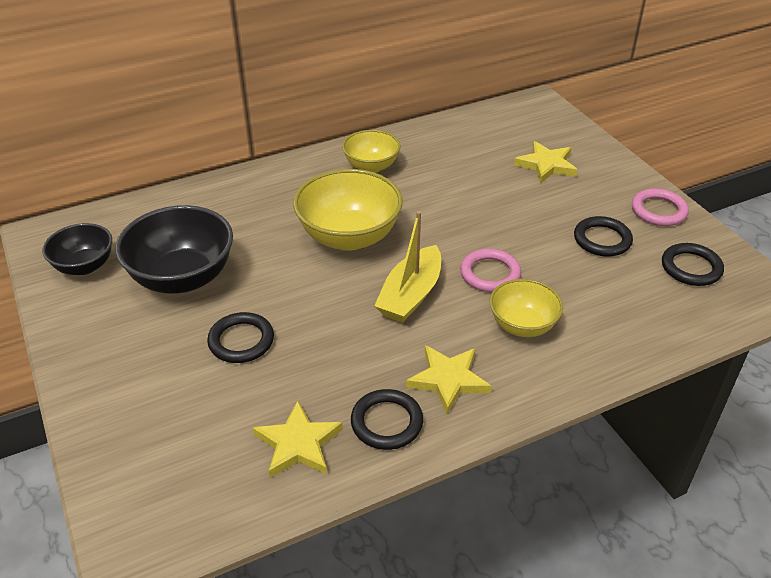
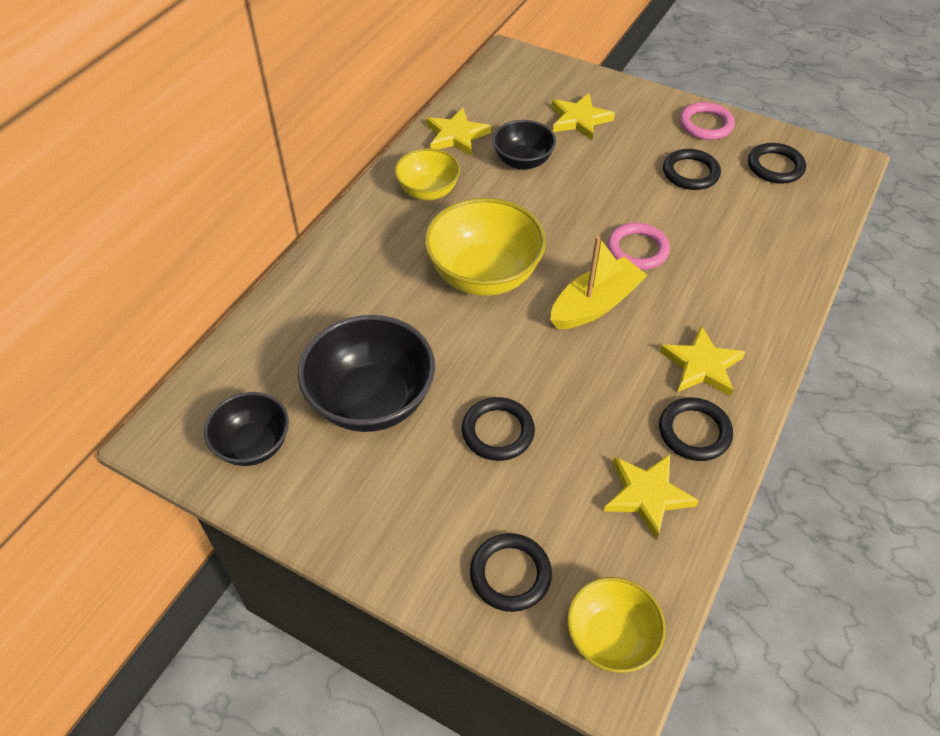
camera: 35 degrees left, 10 degrees up
(143, 435) = (510, 574): none -> black ring
(410, 295) = (595, 304): yellow boat -> yellow boat turned 120 degrees counterclockwise
(434, 139) = (456, 136): none -> yellow star
(466, 175) = (522, 161): none -> black bowl
(522, 325) = (707, 284): yellow bowl -> yellow bowl (610, 638)

